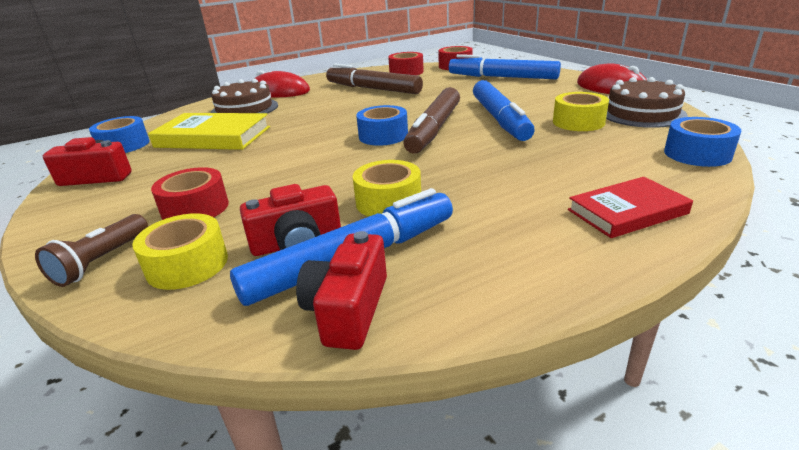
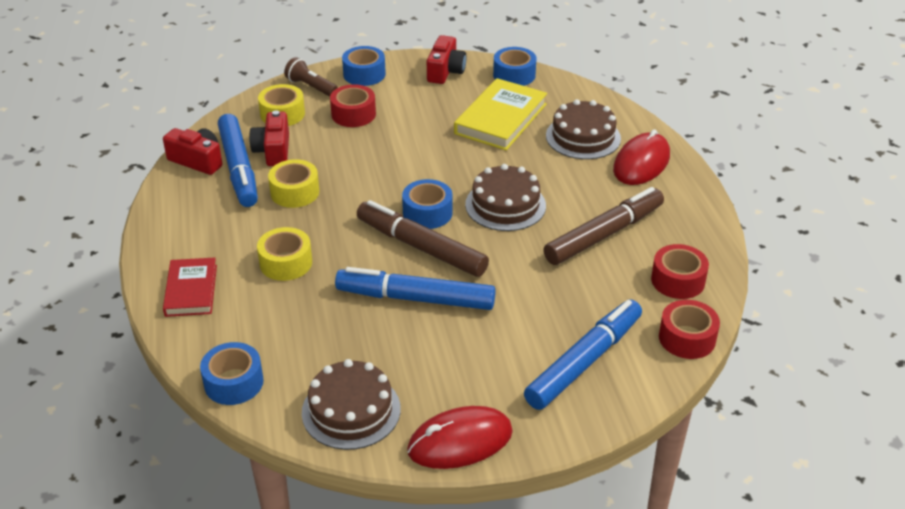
camera: 105 degrees right, 10 degrees up
(79, 226) = (364, 74): none -> blue tape
(354, 115) = (505, 205): none -> brown cake
(578, 122) = (364, 349): yellow tape -> yellow tape (286, 263)

